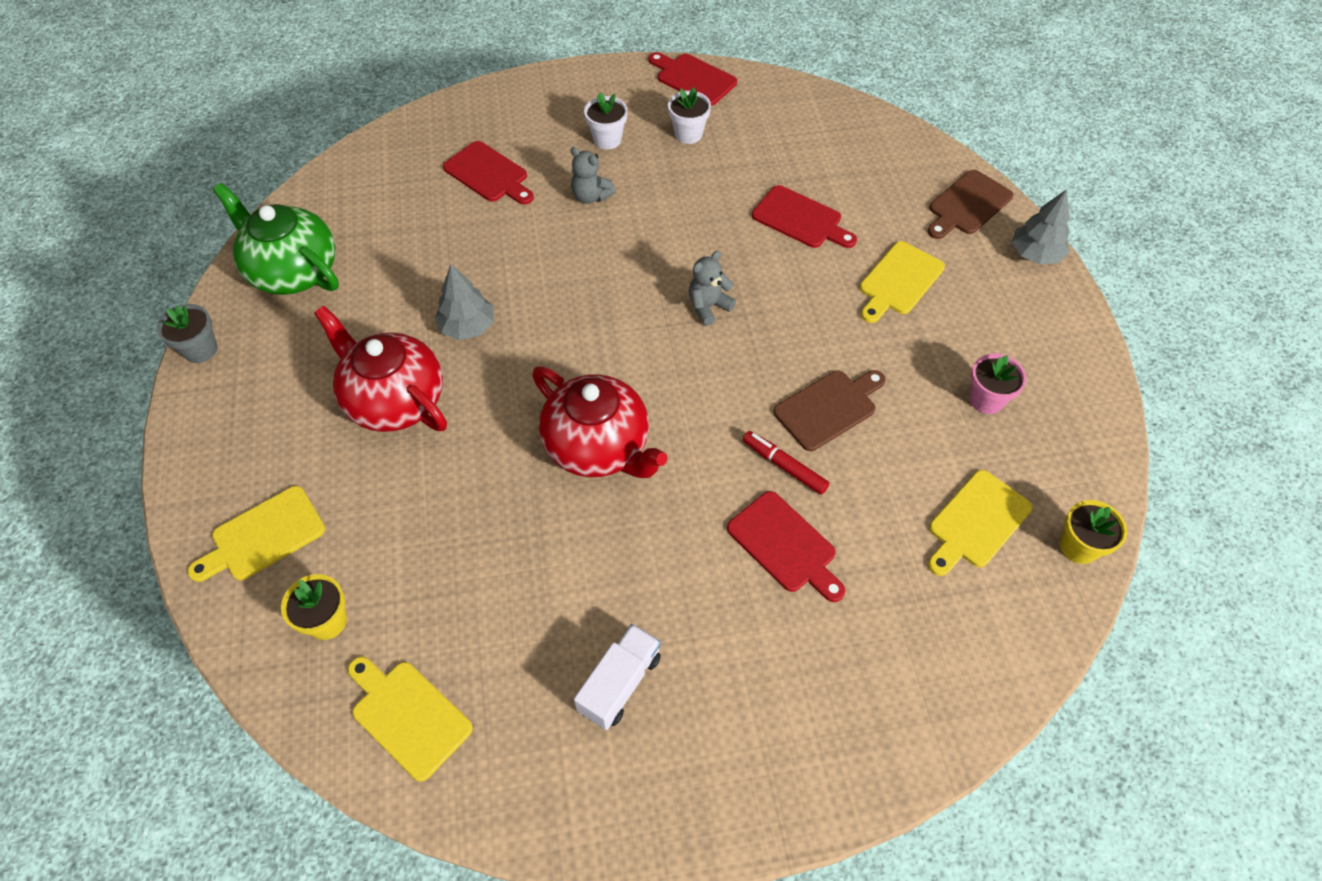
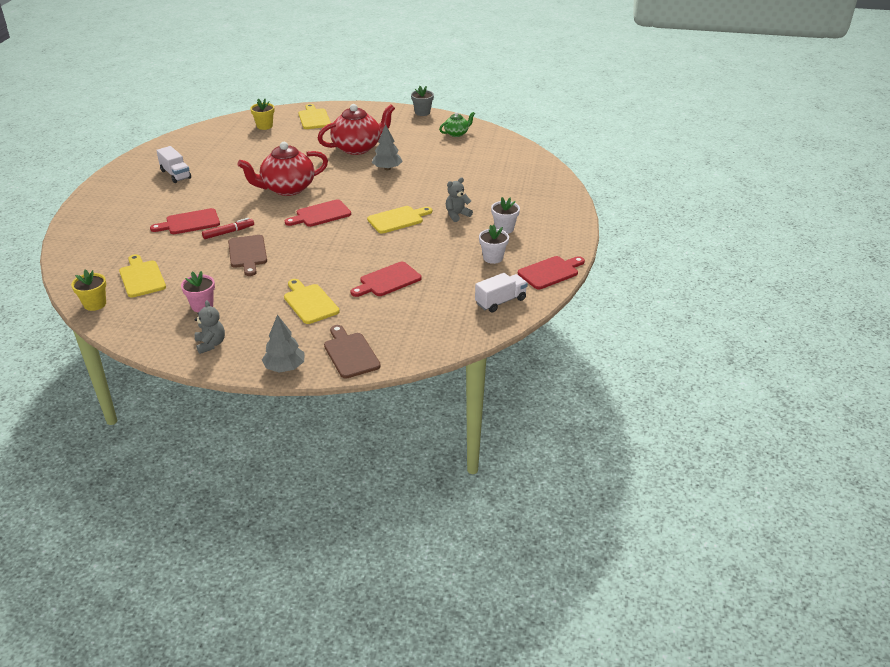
camera: 110 degrees right, 20 degrees down
(293, 271) = (457, 133): green teapot -> green teapot, size x0.51
(408, 715) = (211, 136): yellow cutting board -> yellow cutting board (398, 219)
(488, 174) = (495, 188): red cutting board -> red cutting board (320, 214)
(708, 306) = (345, 234): grey teddy bear -> grey teddy bear (211, 344)
(781, 106) = (500, 301): none -> white truck

